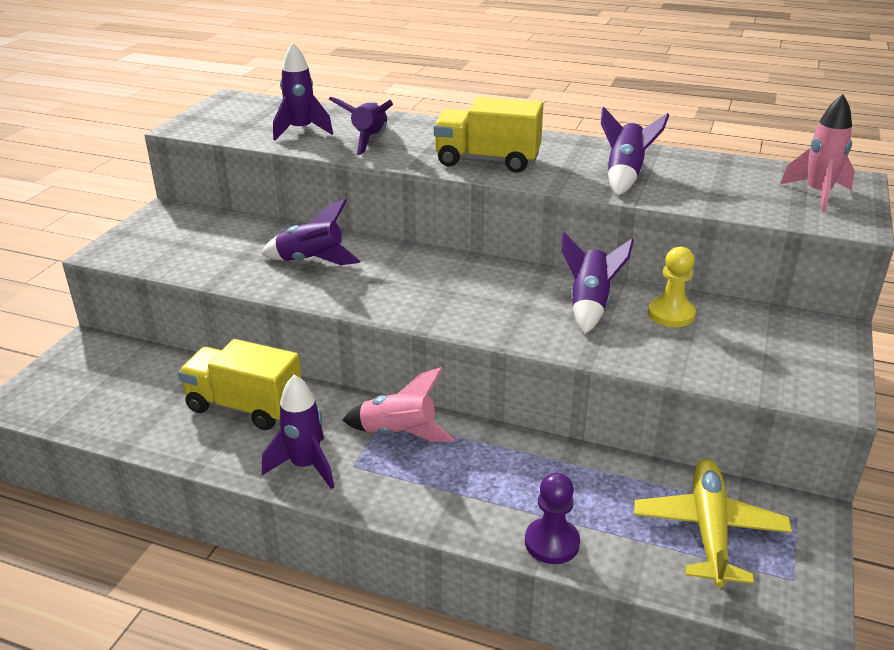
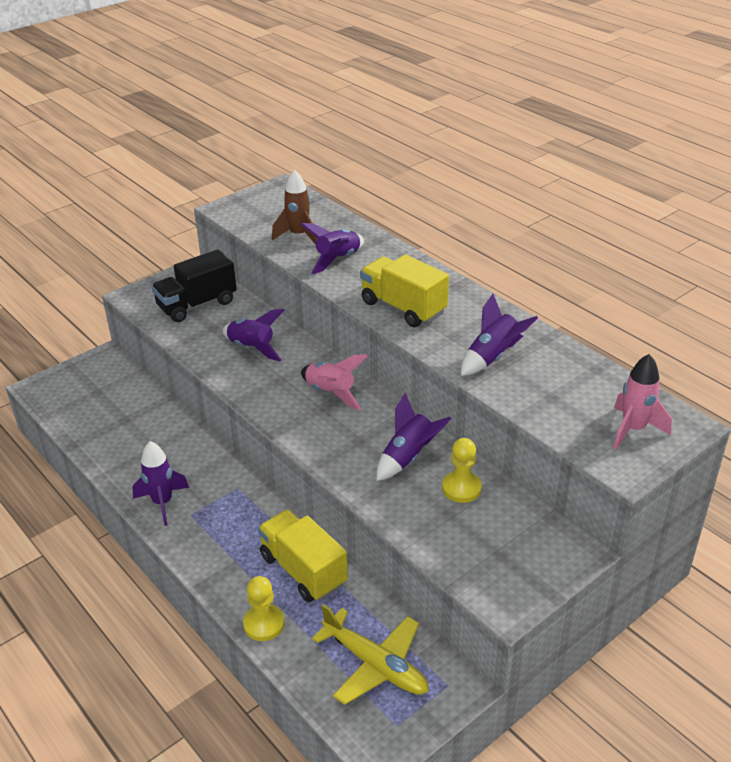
camera: 30 degrees right, 5 degrees up
(201, 240) = (197, 305): none -> black truck
(245, 406) = (161, 443): yellow truck -> yellow truck (303, 570)
(301, 131) = (299, 235): purple rocket -> brown rocket
(399, 434) = (237, 503): pink rocket -> pink rocket (331, 393)
(552, 542) = (264, 624): purple pawn -> yellow pawn
(709, 530) = (375, 664): yellow plane -> yellow plane turned 90 degrees clockwise

